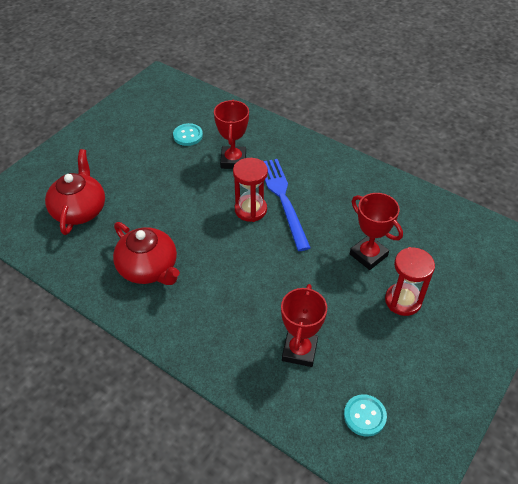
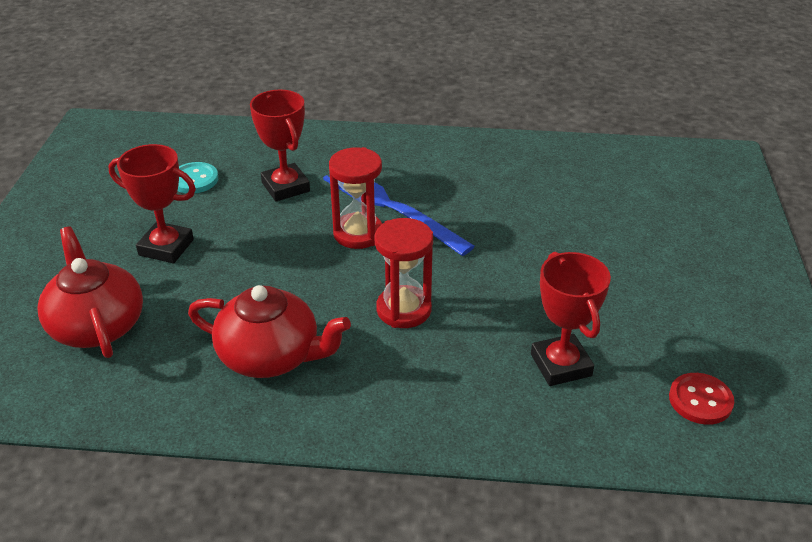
camera: 30 degrees left, 10 degrees down
(364, 416) = (700, 400): turquoise button -> red button
(368, 255) = (550, 228): red trophy -> red trophy (166, 247)
(403, 301) = (631, 260): red hourglass -> red hourglass (404, 310)

